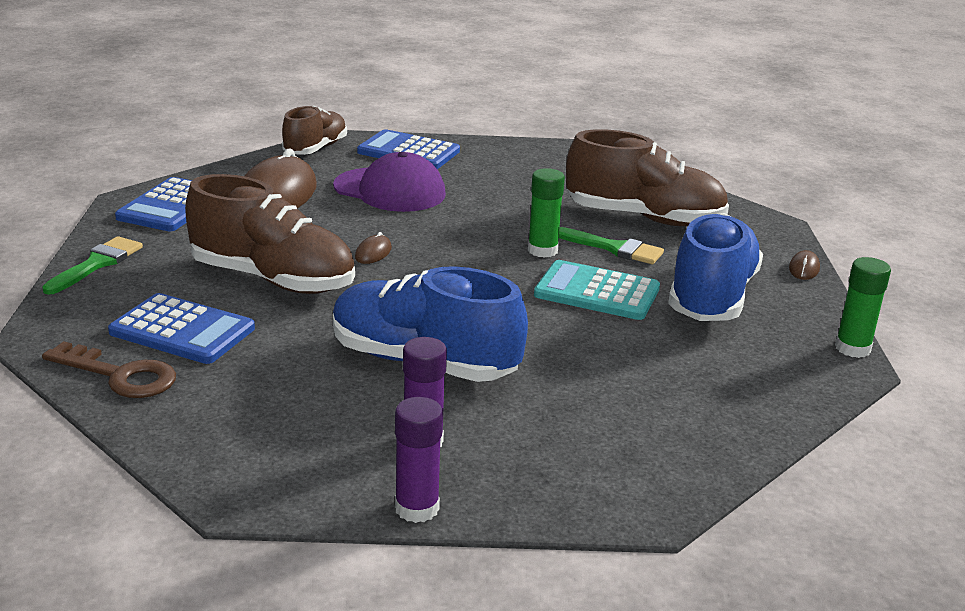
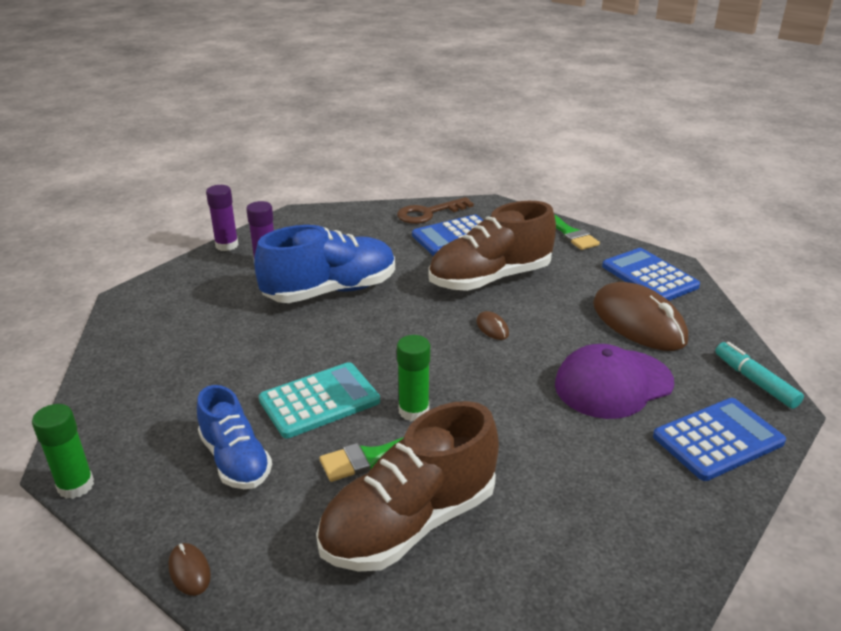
camera: 130 degrees right, 5 degrees up
(315, 149) = (755, 381): brown shoe -> turquoise marker
(711, 297) = (235, 460): blue shoe -> blue shoe, size x0.62

